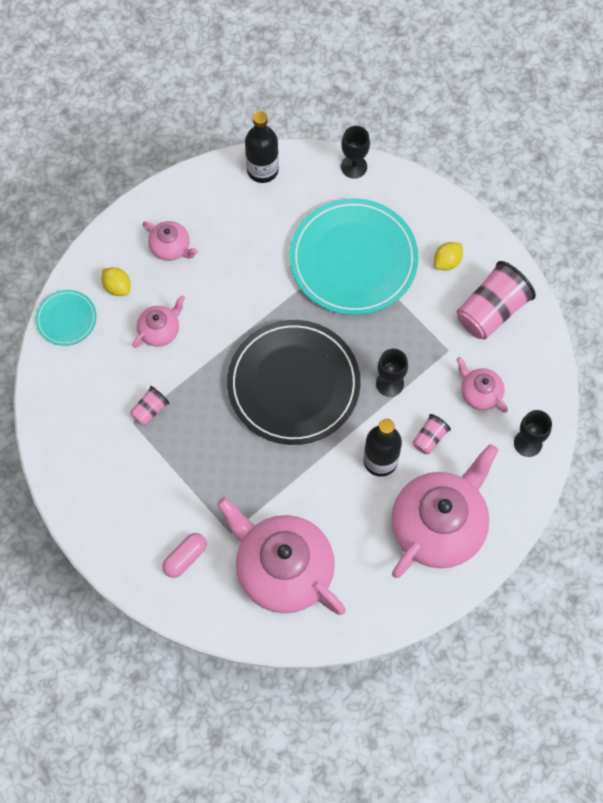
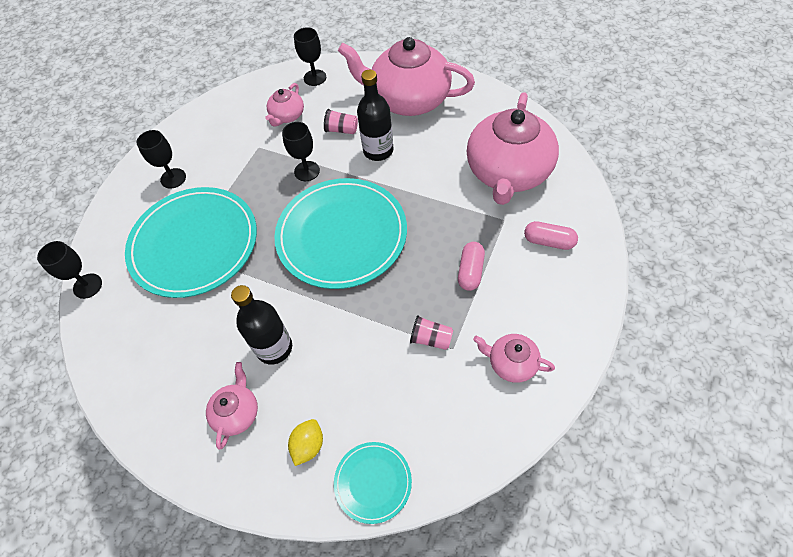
camera: 110 degrees left, 10 degrees down
(160, 330) = (340, 373): pink teapot -> pink teapot (511, 363)
(193, 473) = (470, 271): none -> pink capsule
(262, 170) = (111, 366): black bottle -> black bottle (274, 348)
(293, 384) = (341, 235): black plate -> turquoise plate
(447, 261) = (173, 178): yellow lemon -> black goblet
(491, 311) = (210, 135): pink cup -> none

